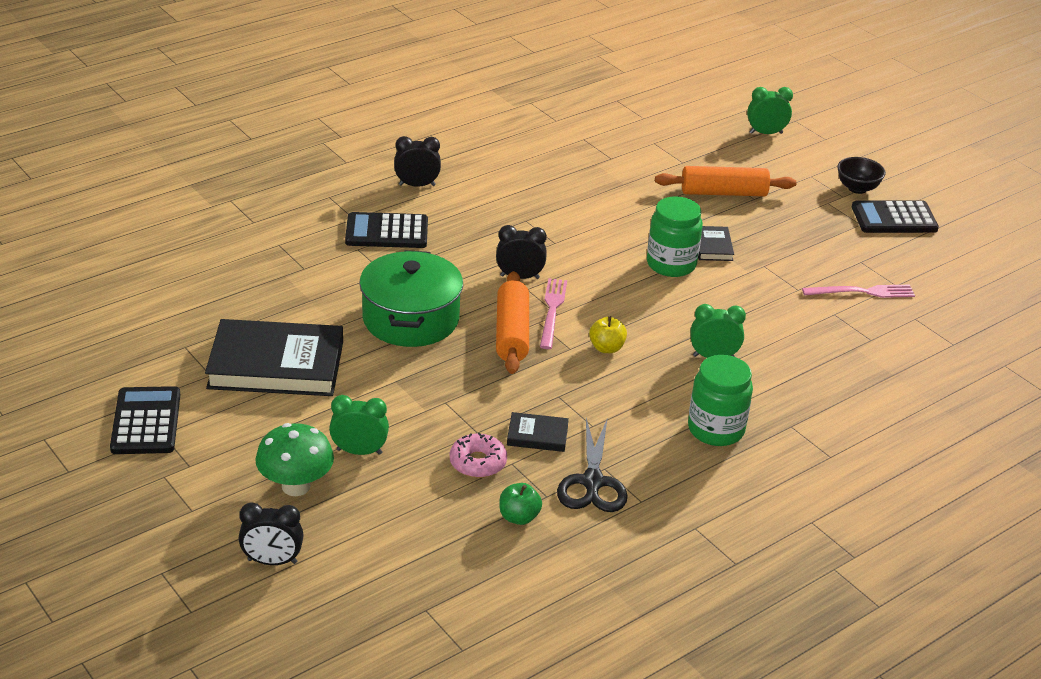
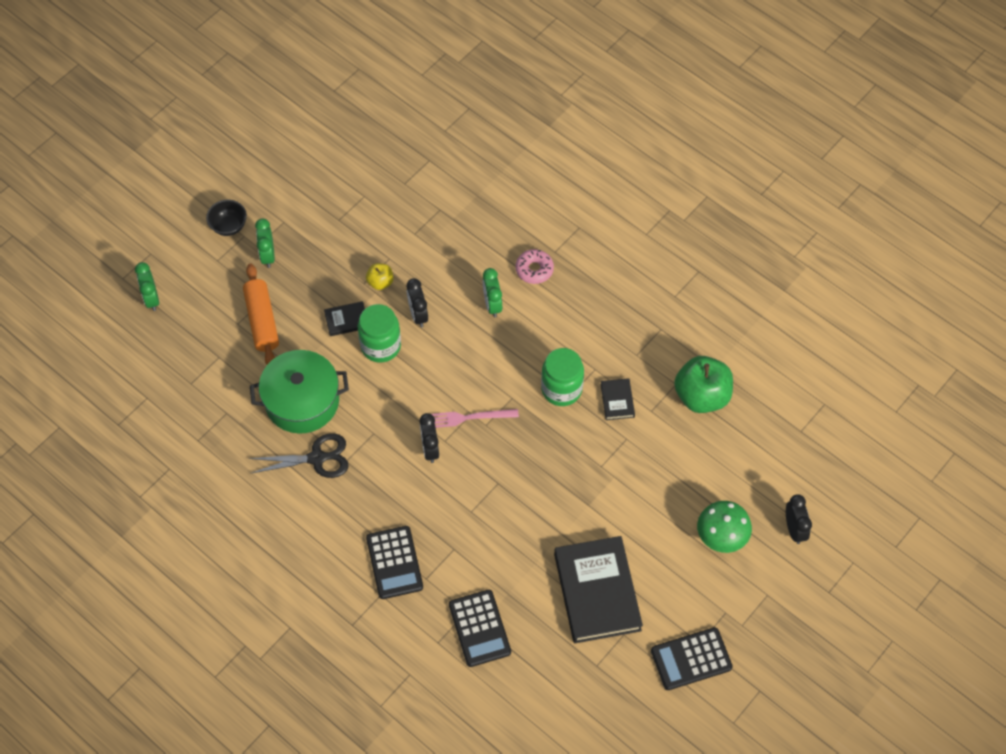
camera: 100 degrees left, 25 degrees up
(359, 451) = (672, 507): green clock -> green clock (268, 255)
(410, 319) = (510, 513): green pot -> green pot (302, 401)
(417, 185) = (314, 558): black clock -> black clock (418, 315)
(478, 462) = (658, 431): pink donut -> pink donut (534, 269)
(512, 333) = (506, 439): orange rolling pin -> none
(519, 517) = (701, 396): green apple -> green apple, size x2.04
(592, 482) = (653, 359): black scissors -> black scissors (317, 458)
(606, 348) = (504, 374): yellow apple -> yellow apple (380, 282)
(716, 429) = (574, 295): green jar -> green jar (561, 389)
(862, 292) = (380, 217): pink fork -> none
(894, 218) = (269, 200): black calculator -> black calculator (479, 628)

